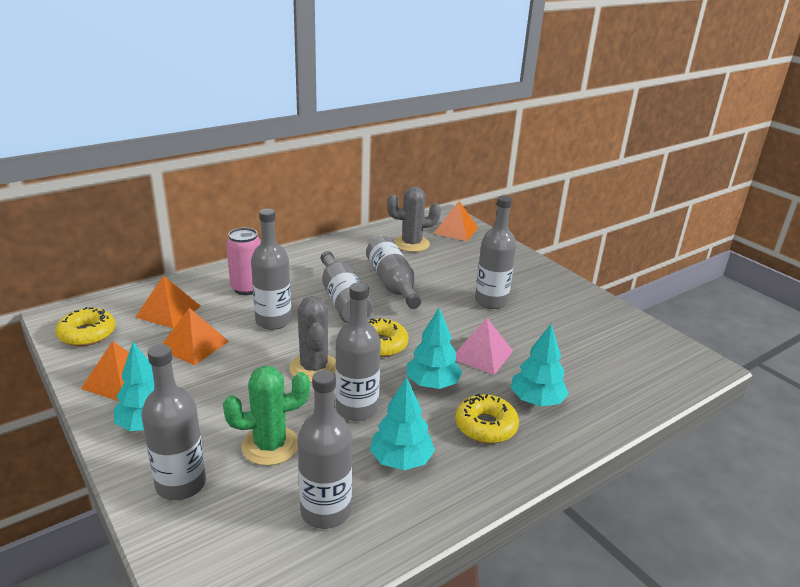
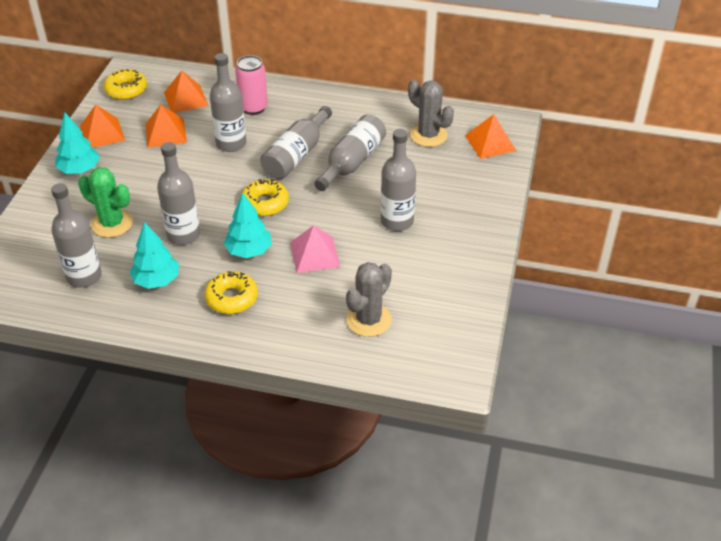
camera: 50 degrees right, 15 degrees up
(181, 484) = (49, 214): grey bottle -> none
(314, 368) = (202, 192): grey cactus -> grey cactus (368, 320)
(536, 400) = (289, 308): turquoise tree -> none

